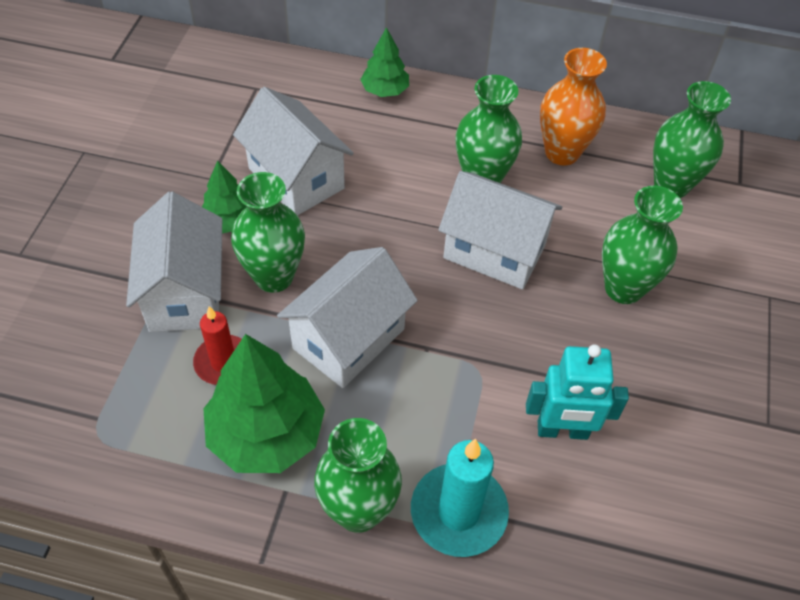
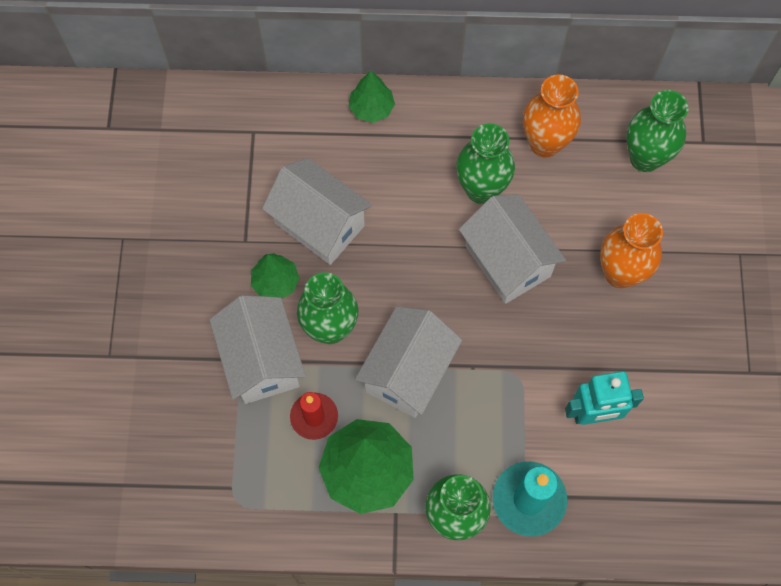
camera: 10 degrees left, 15 degrees up
(494, 251) = (507, 261): white house -> white house turned 45 degrees clockwise
(623, 288) = (620, 273): green vase -> orange vase

